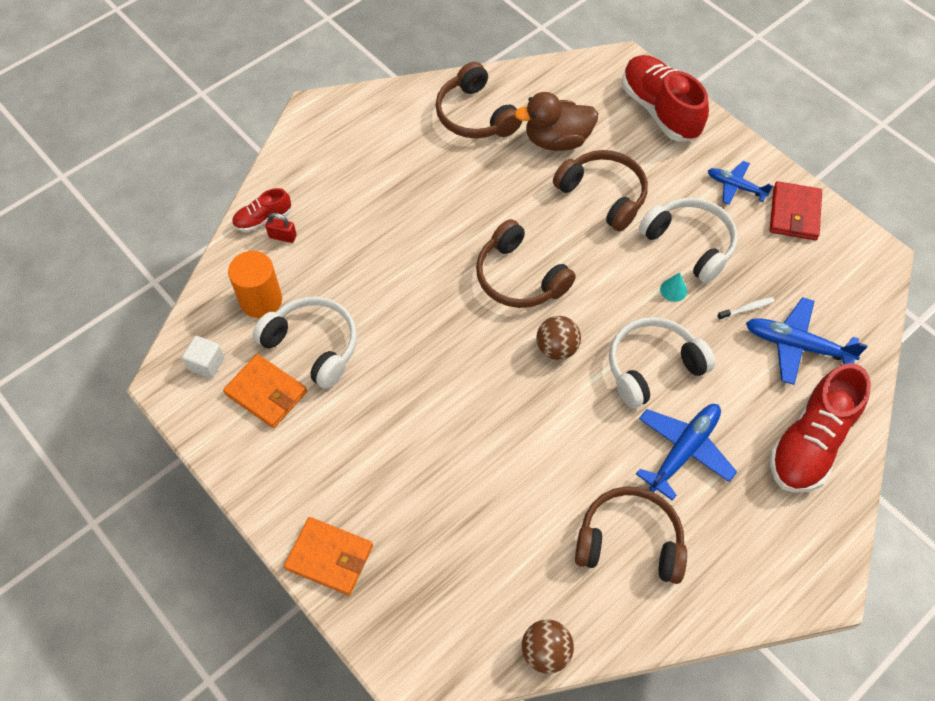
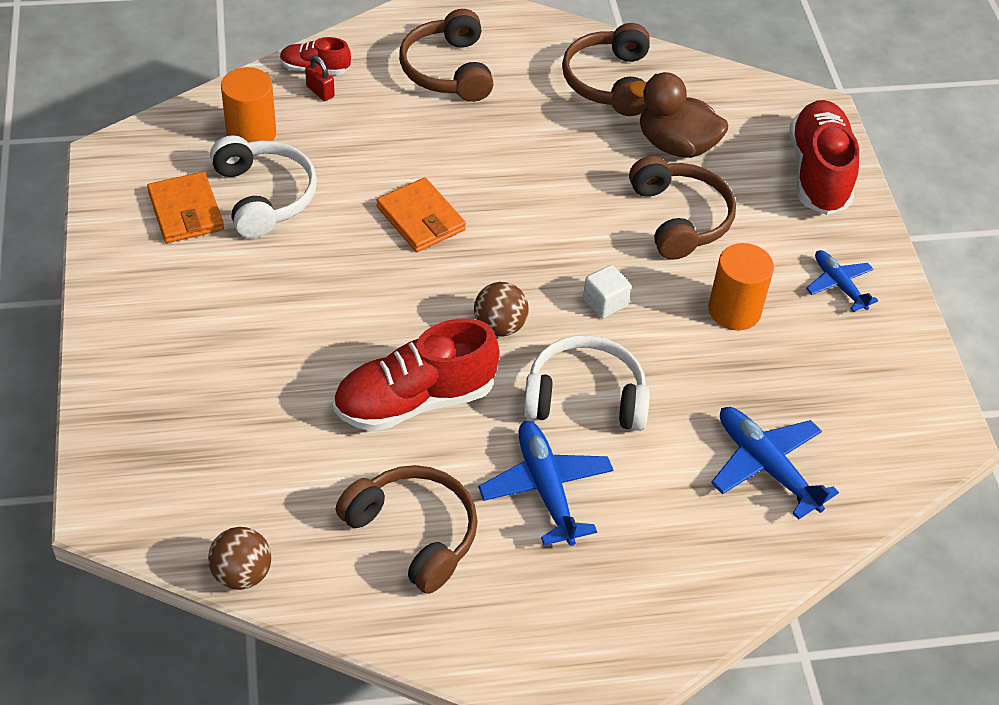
camera: 30 degrees right, 10 degrees down
(206, 364) = (155, 159): white cube -> white cube (605, 302)
(329, 557) = (118, 375): orange wallet -> orange wallet (421, 218)
(519, 278) = (519, 245): brown headphones -> brown headphones (447, 70)
(673, 290) = (675, 342): turquoise cone -> none
(683, 451) = (546, 489): blue plane -> blue plane turned 90 degrees counterclockwise
(690, 244) = (734, 310): white headphones -> orange cylinder
(746, 309) = (741, 402): white toothbrush -> none
(794, 213) = (885, 344): red wallet -> none
(810, 442) = (694, 562): red shoe -> red shoe (415, 400)

